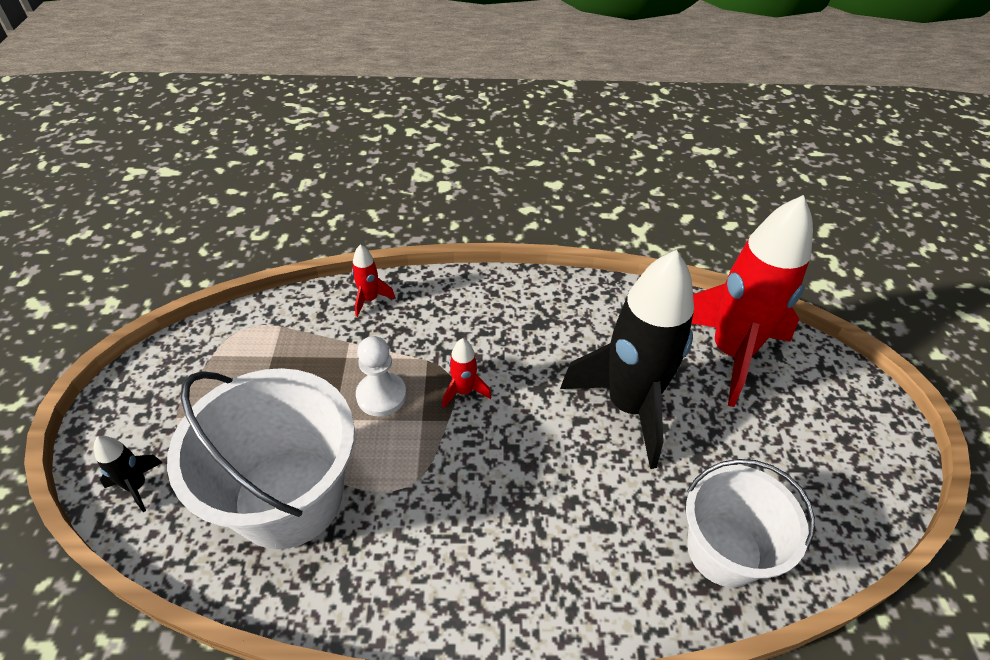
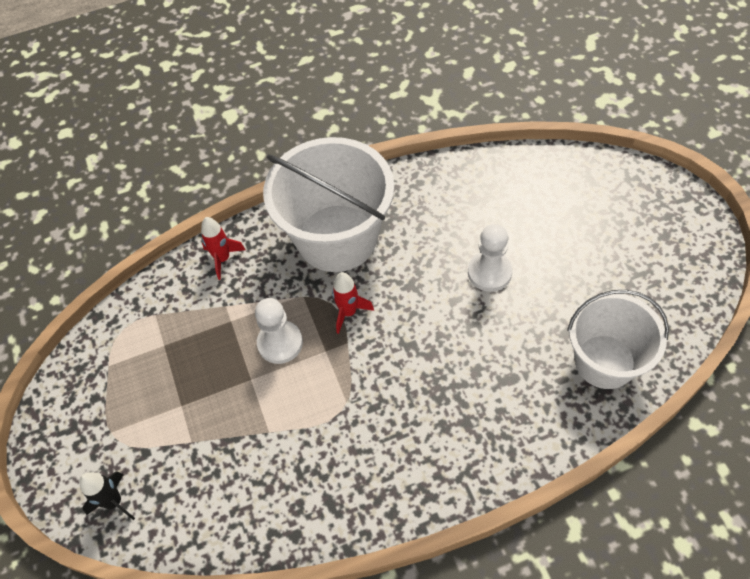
camera: 15 degrees left, 10 degrees up
(289, 497) = (249, 458): white bucket -> white bucket (337, 238)
(629, 406) = (489, 272): black rocket -> white pawn
(731, 353) = (553, 193): red rocket -> none

